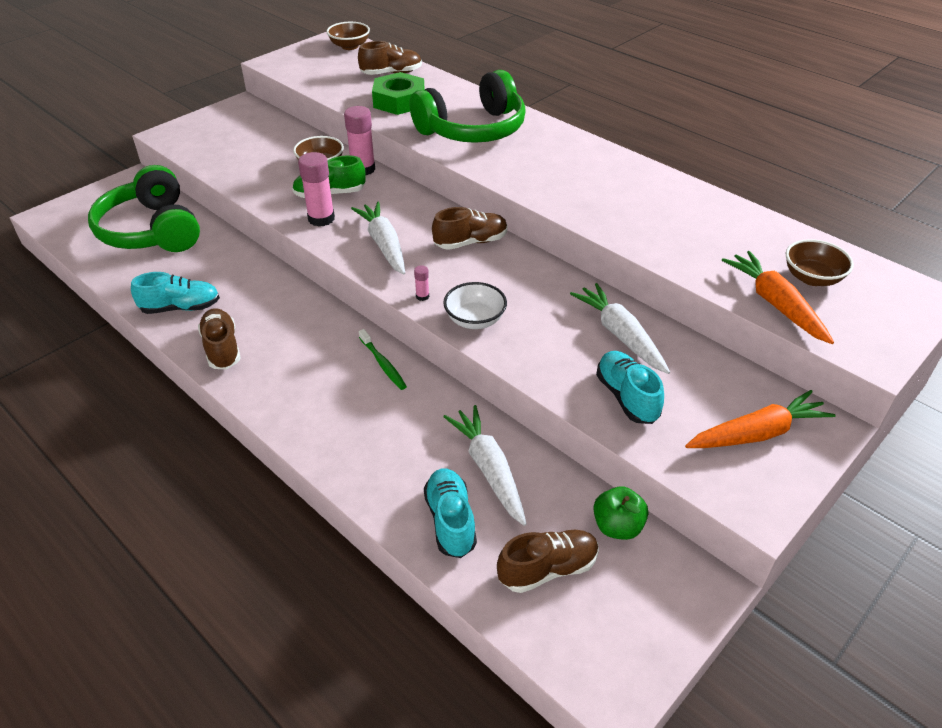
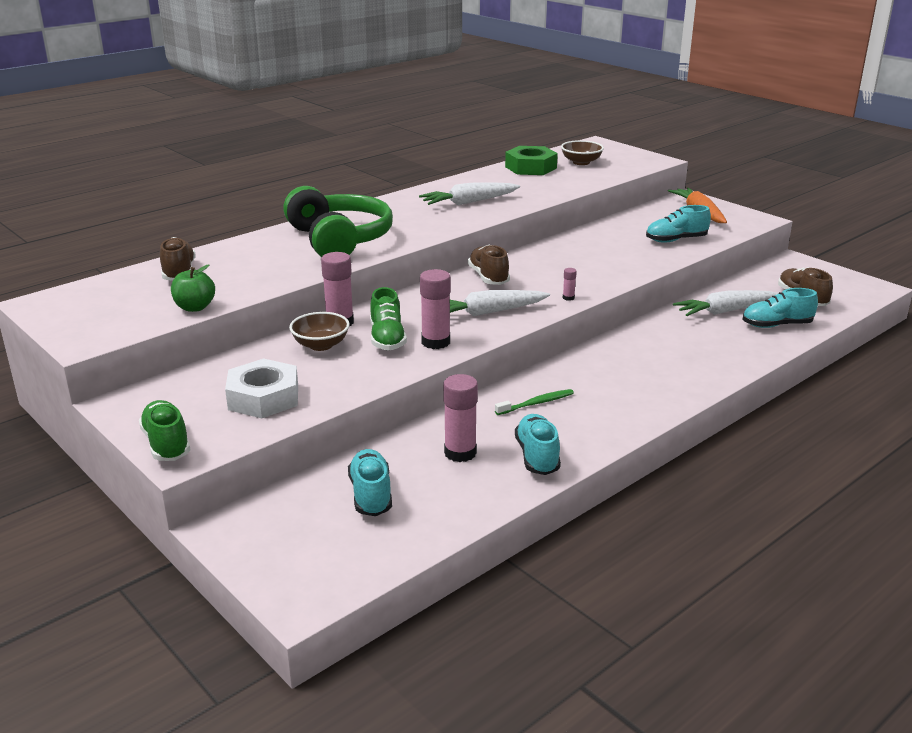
camera: 85 degrees left, 15 degrees down
(152, 230) = (371, 495): green headphones -> turquoise shoe
(184, 127) = (167, 444): none -> green shoe
(197, 267) = (460, 453): none -> pink glue stick
(222, 348) = (604, 426): brown shoe -> none
(238, 152) = (263, 397): none -> white nut
(349, 46) = (75, 295): brown bowl -> none
(383, 364) = (618, 347): green toothbrush -> green toothbrush (536, 403)
(399, 101) = (255, 269): green nut -> green nut (530, 167)
(475, 320) = (598, 280): white bowl -> none
(617, 526) = (760, 277): green apple -> green apple (195, 307)
(620, 335) = (611, 236): white carrot -> white carrot (469, 202)
(775, 304) = (610, 173): orange carrot -> none

